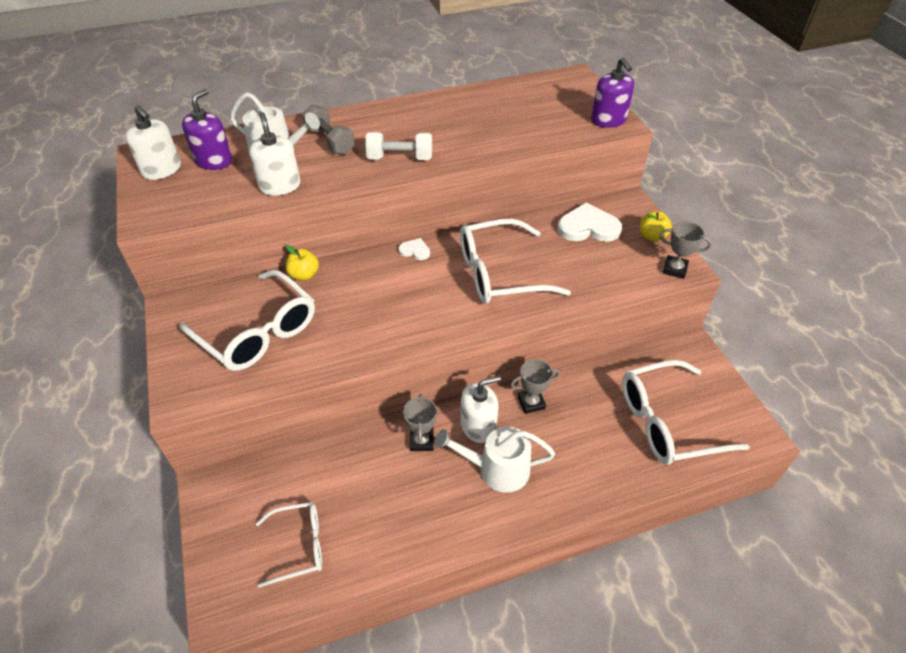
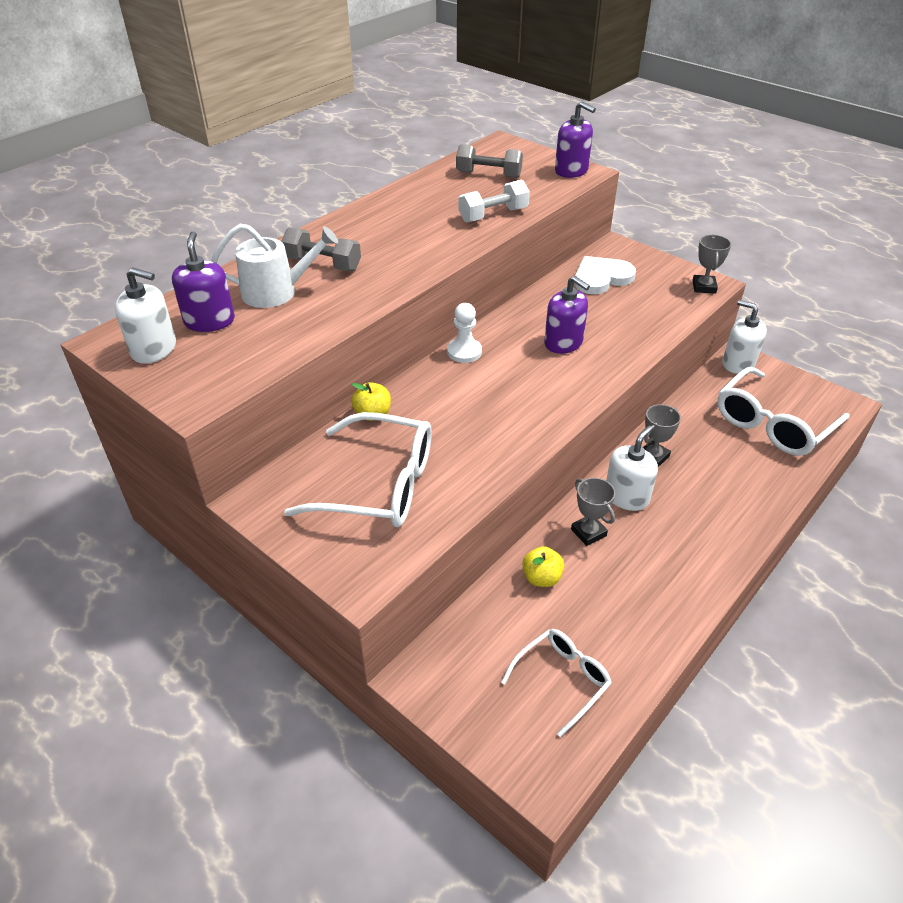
camera: 30 degrees left, 5 degrees down
(280, 186) = (316, 320): white soap dispenser -> white soap dispenser (738, 363)
(400, 158) = (414, 257): white dumbbell -> white dumbbell (493, 215)
(415, 250) = (464, 352): white heart -> white pawn
(497, 469) = (676, 524): white watering can -> none
(499, 273) = (563, 343): white glasses -> purple soap dispenser
(533, 103) = (488, 175): none -> grey dumbbell
(652, 236) = (661, 268): yellow apple -> yellow apple (541, 578)
(674, 269) = (704, 287): grey trophy -> grey trophy turned 75 degrees counterclockwise

